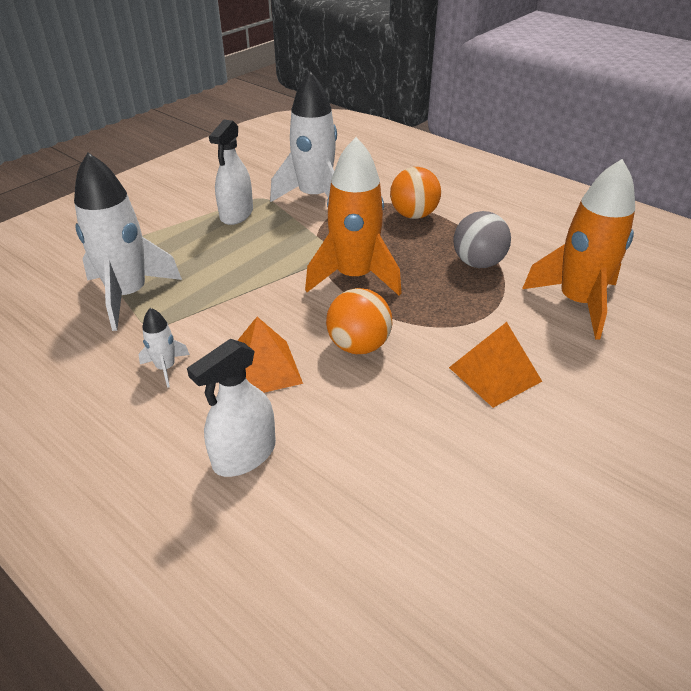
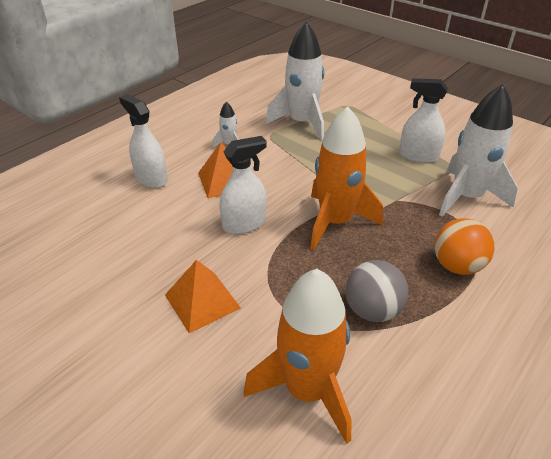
camera: 90 degrees right, 0 degrees up
(358, 346) = (244, 224): orange ball -> white spray bottle

